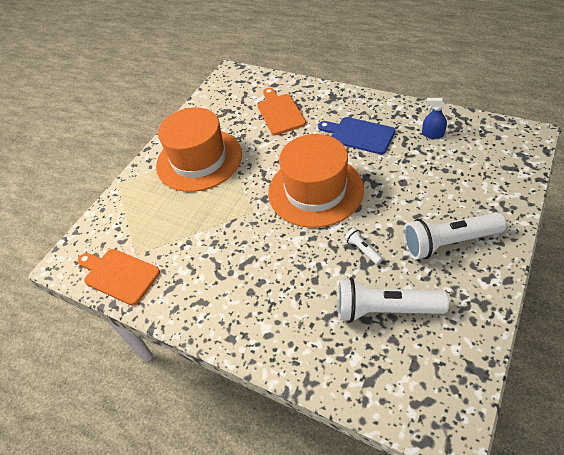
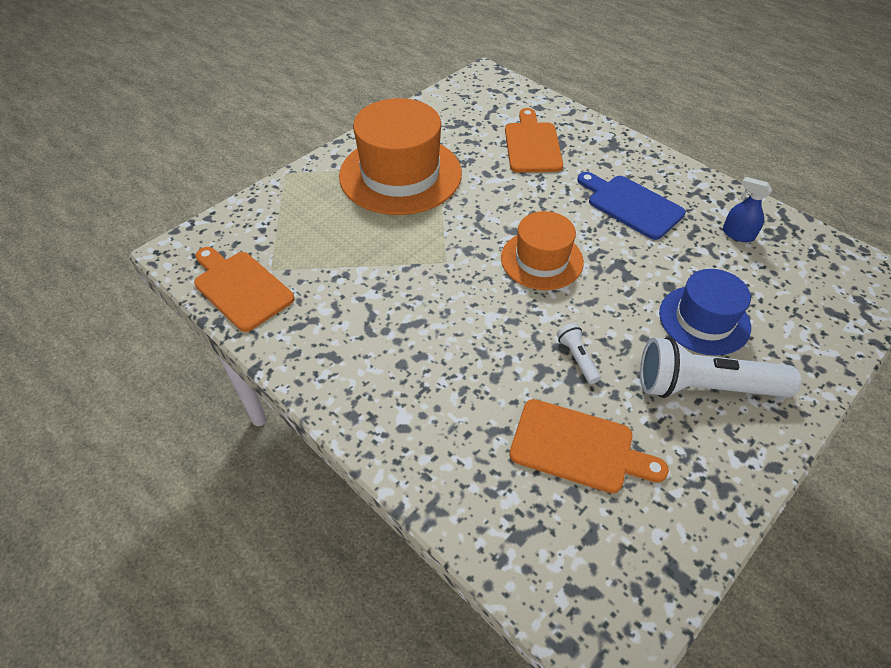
camera: 10 degrees right, 0 degrees up
(315, 190) = (541, 260): orange hat -> orange hat, size x0.60
(385, 309) = (578, 447): white flashlight -> orange cutting board
(432, 198) = (704, 320): none -> blue hat

